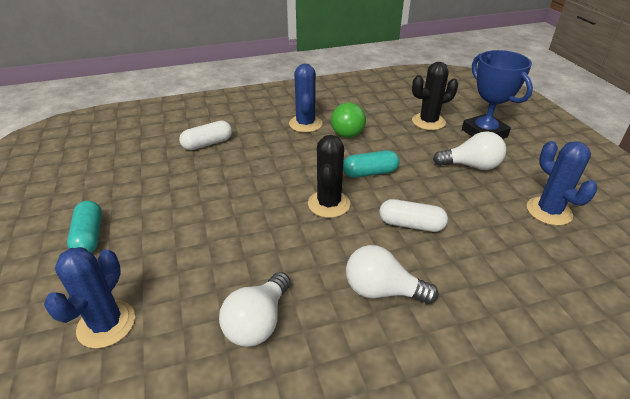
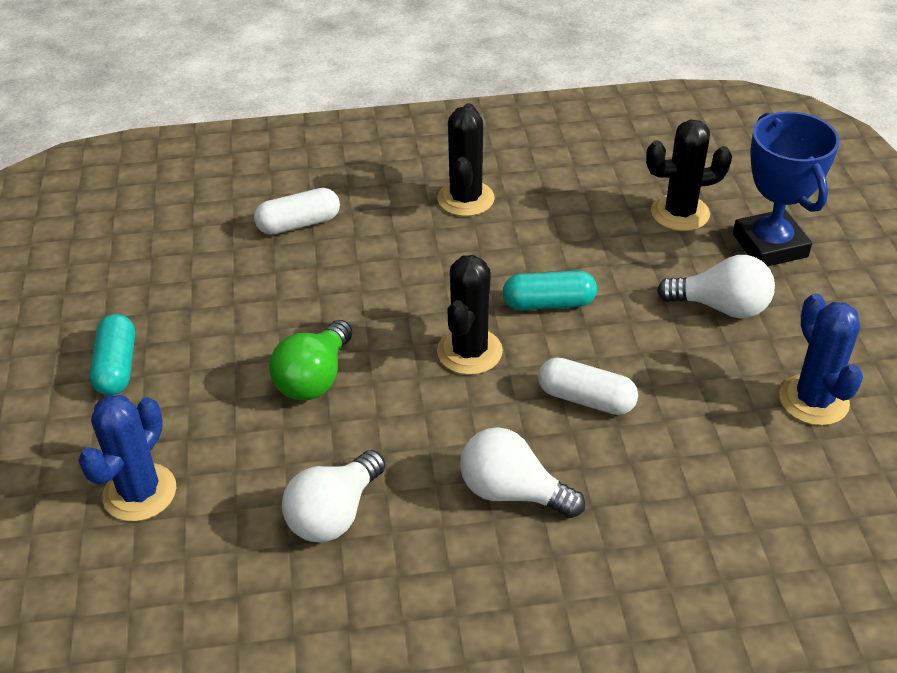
camera: 10 degrees right, 5 degrees up
(305, 124) = (465, 199): blue cactus -> black cactus
(349, 131) = (536, 219): green light bulb -> green light bulb (314, 378)

